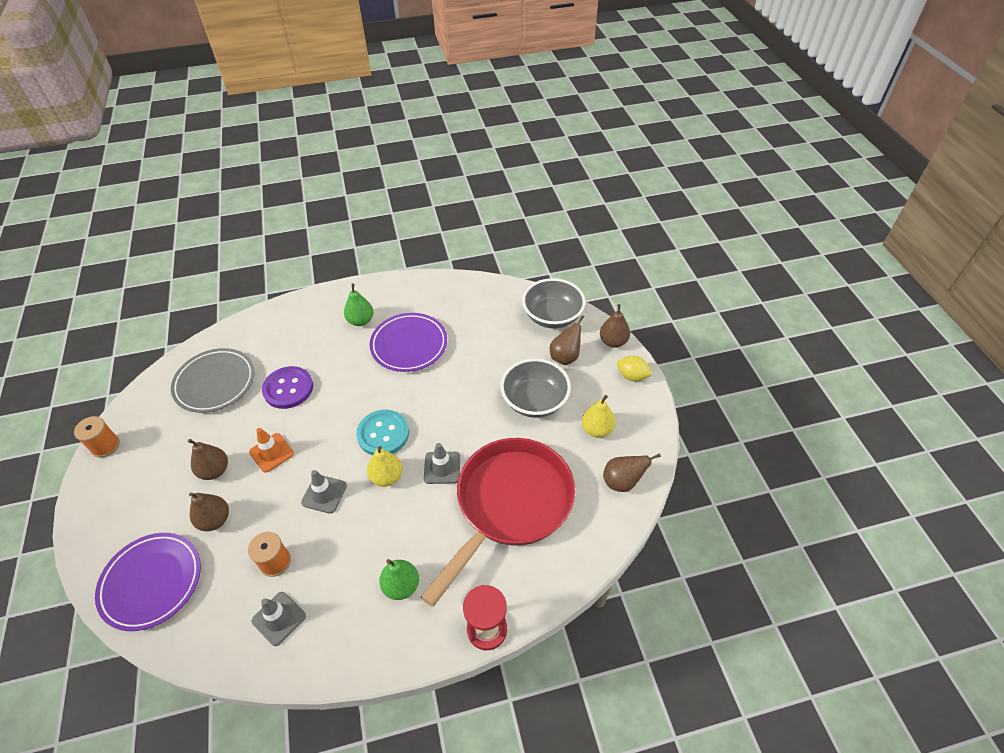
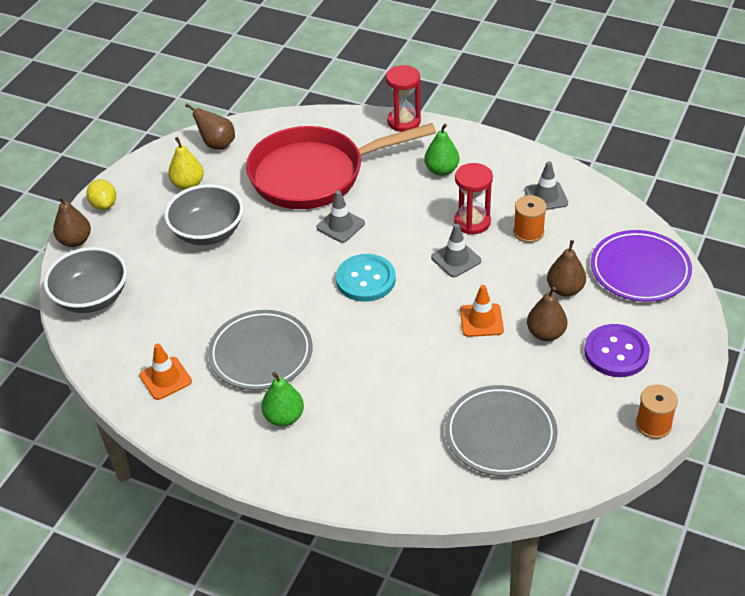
camera: 140 degrees left, 5 degrees down
(288, 388) = (424, 378): purple button -> purple button (616, 352)
(333, 541) = (472, 222): none -> red hourglass
(387, 477) = (392, 243): yellow pear -> none
(409, 345) = (261, 354): purple plate -> grey plate
(452, 302) = (165, 378): none -> orange traffic cone
(565, 357) = (134, 252): brown pear -> none

